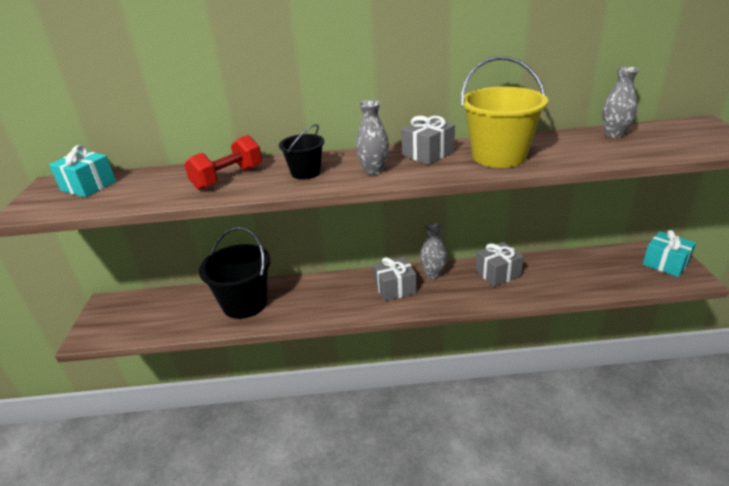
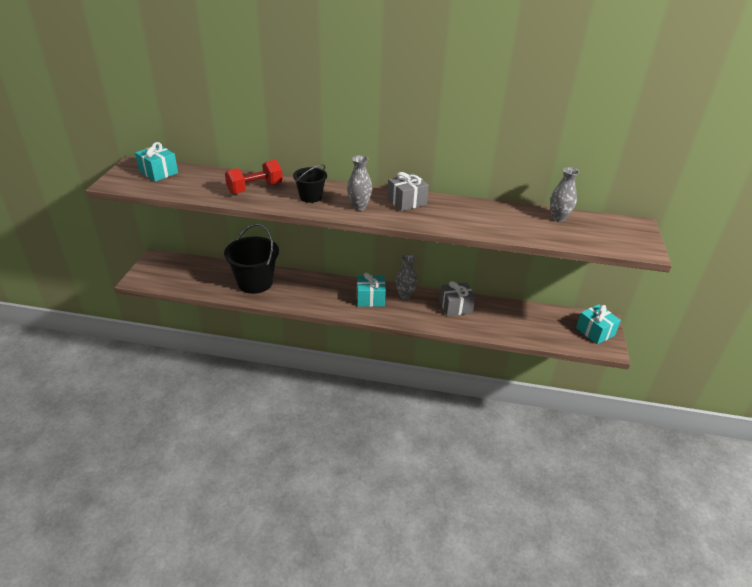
camera: 10 degrees right, 5 degrees up
(395, 288) = (370, 298): grey gift -> turquoise gift
(499, 156) = (457, 216): yellow bucket -> none

